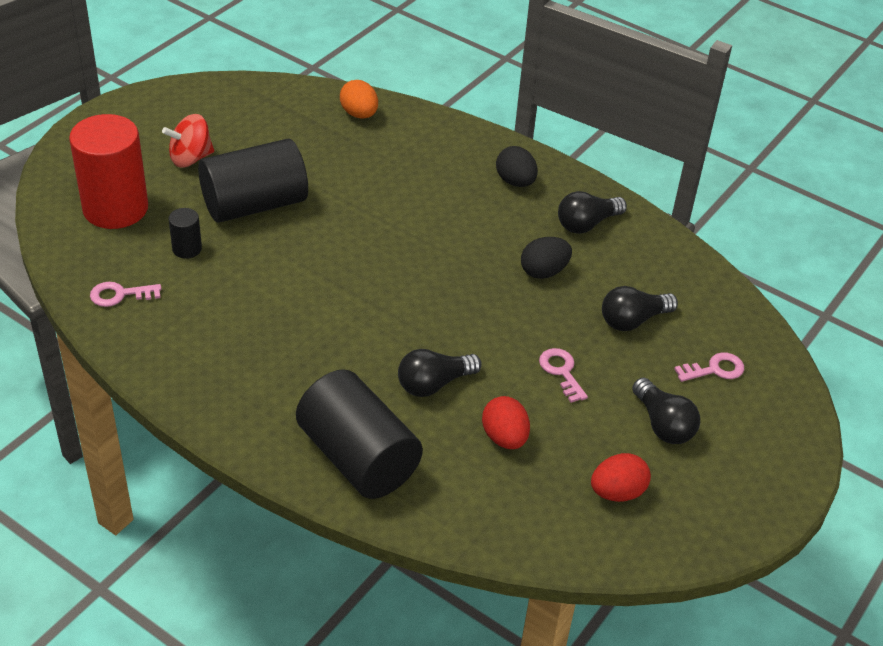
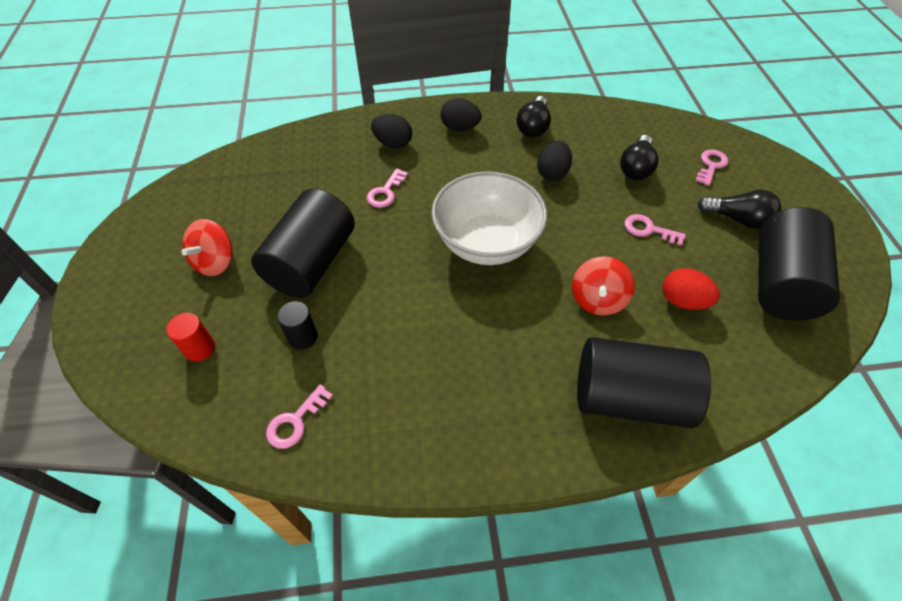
camera: 40 degrees left, 10 degrees up
(115, 208) = (200, 348): red cylinder -> red cylinder, size x0.44
(359, 114) = (304, 147): orange egg -> none
(377, 192) = (385, 192): none -> pink key
(405, 283) = (486, 243): none -> white bowl
(434, 384) = (597, 299): black light bulb -> red spinning top
(437, 157) = (393, 143): none -> black egg
(617, 492) = (780, 283): red egg -> black cylinder

